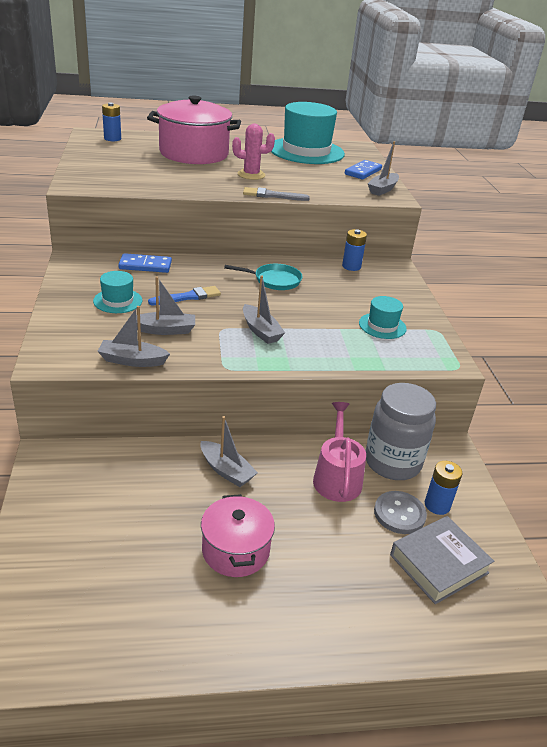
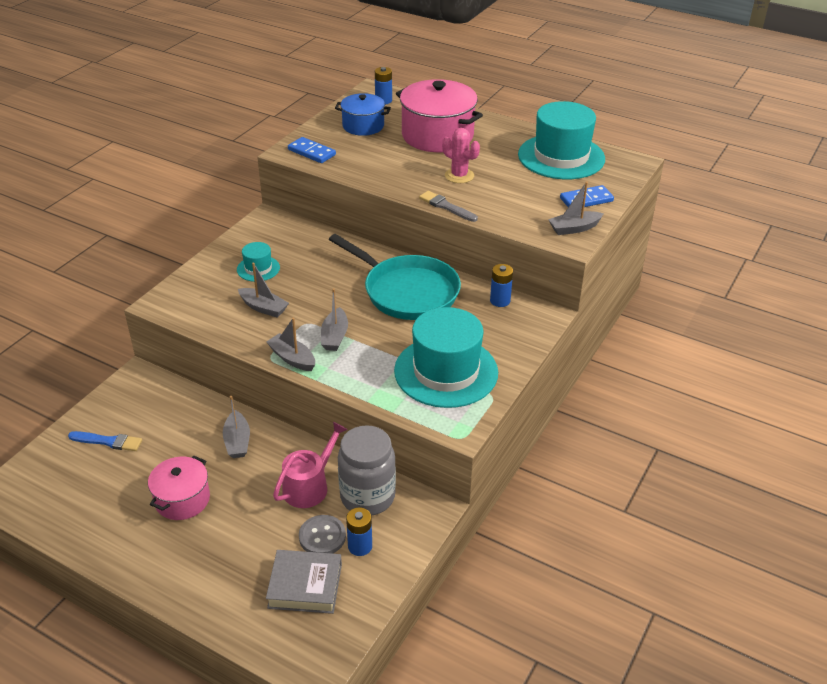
camera: 40 degrees right, 5 degrees up
(119, 157) = (363, 126): none -> blue pot
(132, 360) = (213, 325): grey boat -> grey boat (292, 358)
(145, 265) = (315, 241): blue domino -> blue domino (312, 152)
(188, 297) = (314, 283): blue brush -> blue brush (108, 441)
(274, 280) = (406, 291): turquoise pan -> turquoise pan, size x2.00
(382, 326) = (446, 371): turquoise hat -> turquoise hat, size x2.14

